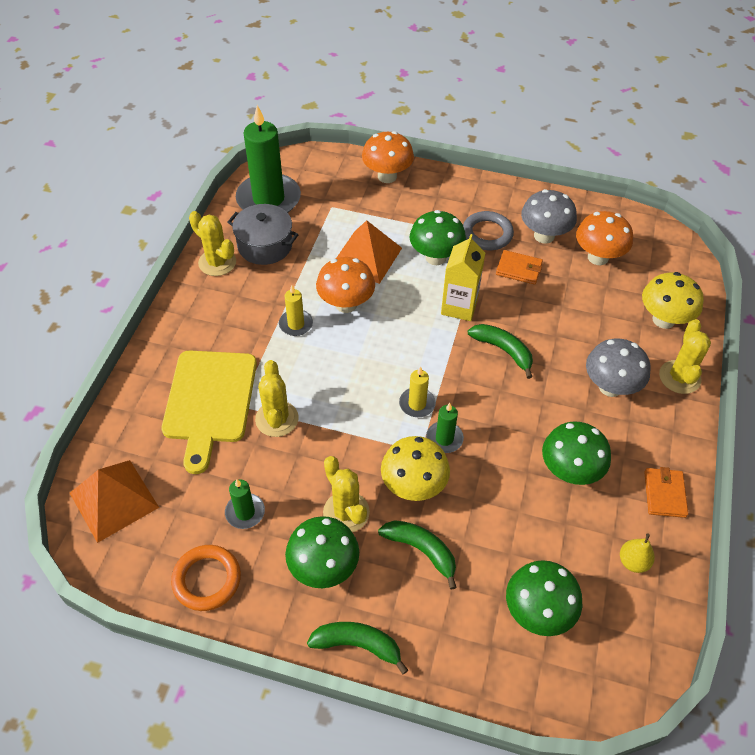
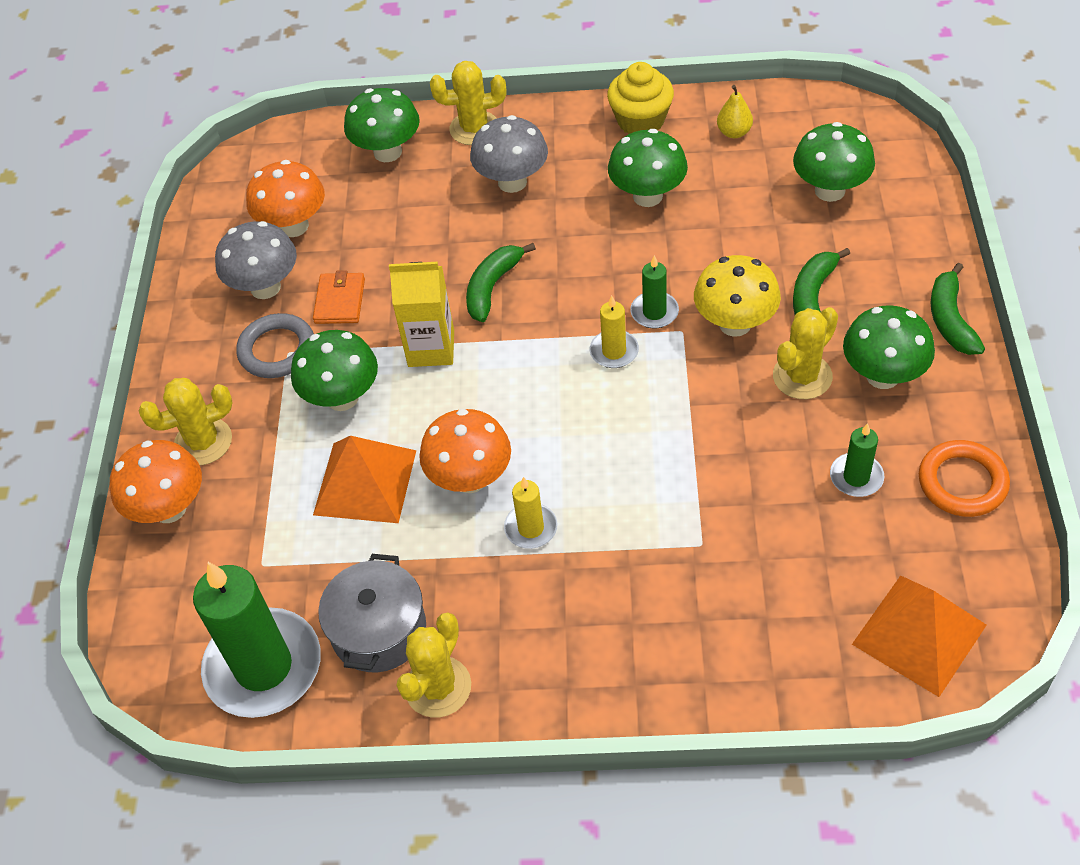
camera: 100 degrees left, 0 degrees up
(209, 401) = (712, 585): yellow cutting board -> none
(277, 419) = (704, 493): yellow cactus -> yellow cactus (203, 442)
(663, 320) = (387, 152): yellow mushroom -> green mushroom
(664, 494) = (641, 121): orange wallet -> yellow cupcake

